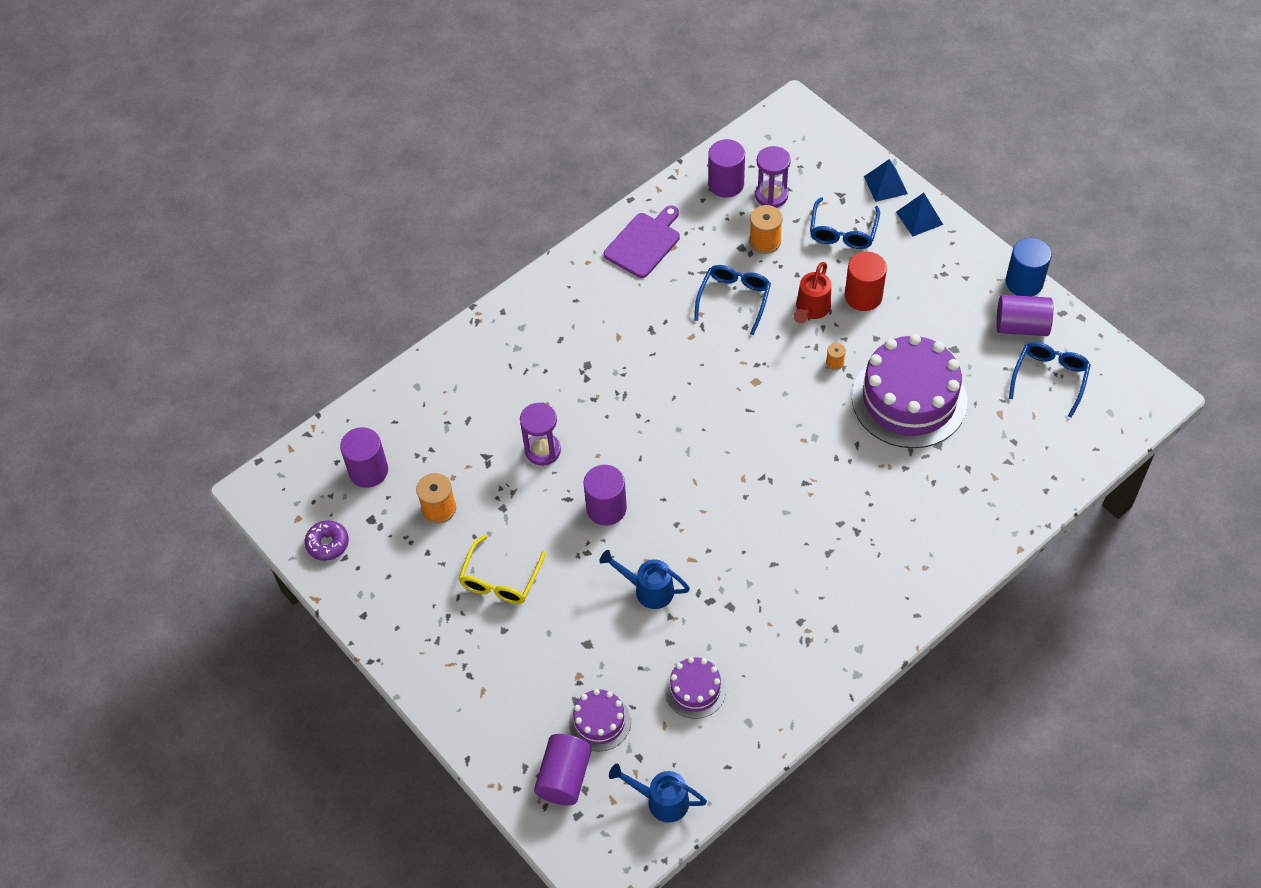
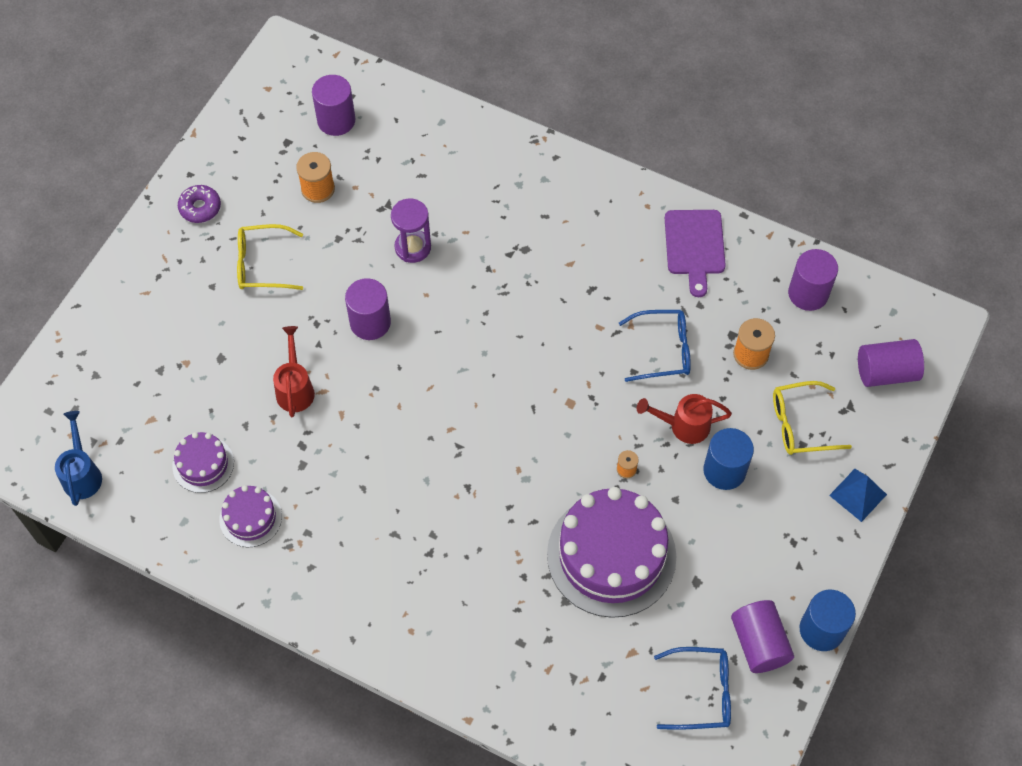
camera: 65 degrees right, 5 degrees up
(327, 544) = (250, 120): purple donut -> purple donut (200, 207)
(564, 777) = (82, 387): purple cylinder -> purple cylinder (886, 372)
(599, 722) = (145, 396): purple cake -> purple cake (250, 518)
(644, 243) = (694, 246): purple cutting board -> purple cutting board turned 75 degrees clockwise
(648, 589) = (295, 388): blue watering can -> red watering can
(771, 195) = (814, 341): purple hourglass -> none
(843, 232) = (800, 424): blue glasses -> yellow glasses
(863, 296) = (724, 470): red cylinder -> blue cylinder
(885, 185) = (887, 447): blue pyramid -> none

